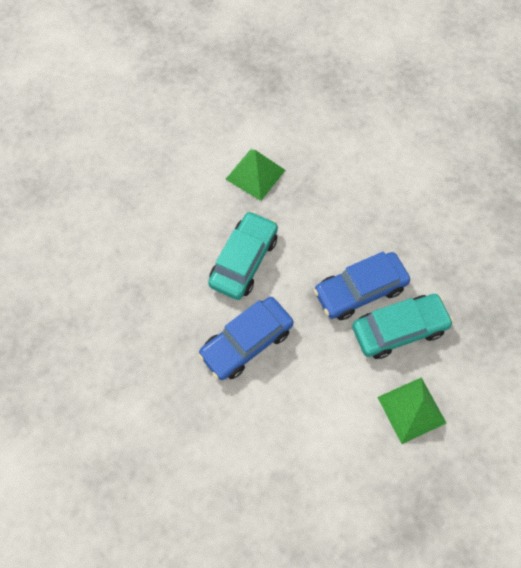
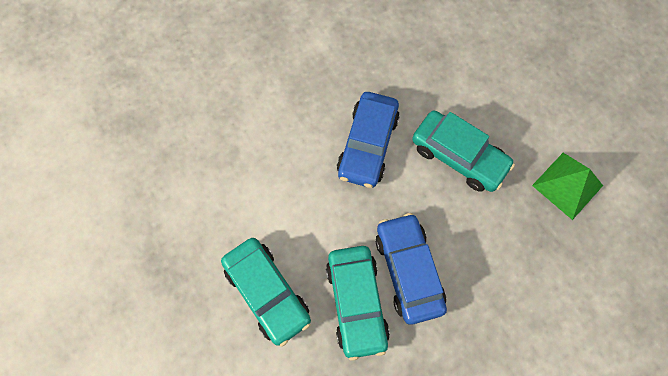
camera: 100 degrees right, 5 degrees up
(246, 342) = (368, 145): blue car -> blue car turned 135 degrees counterclockwise
(411, 410) = (267, 292): green pyramid -> turquoise car

